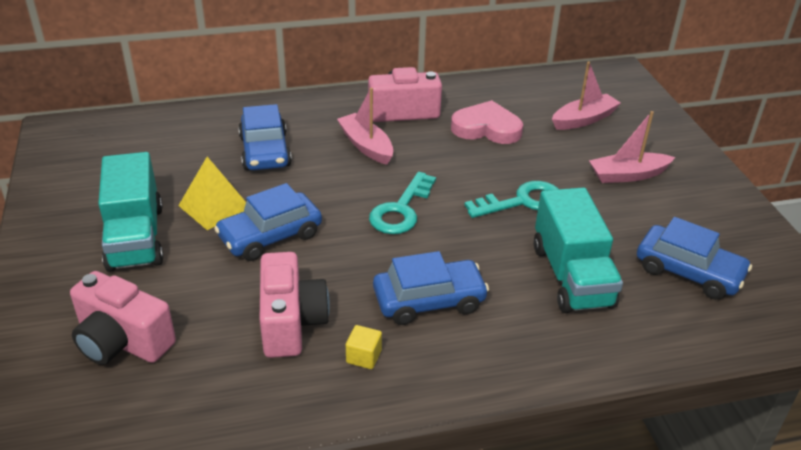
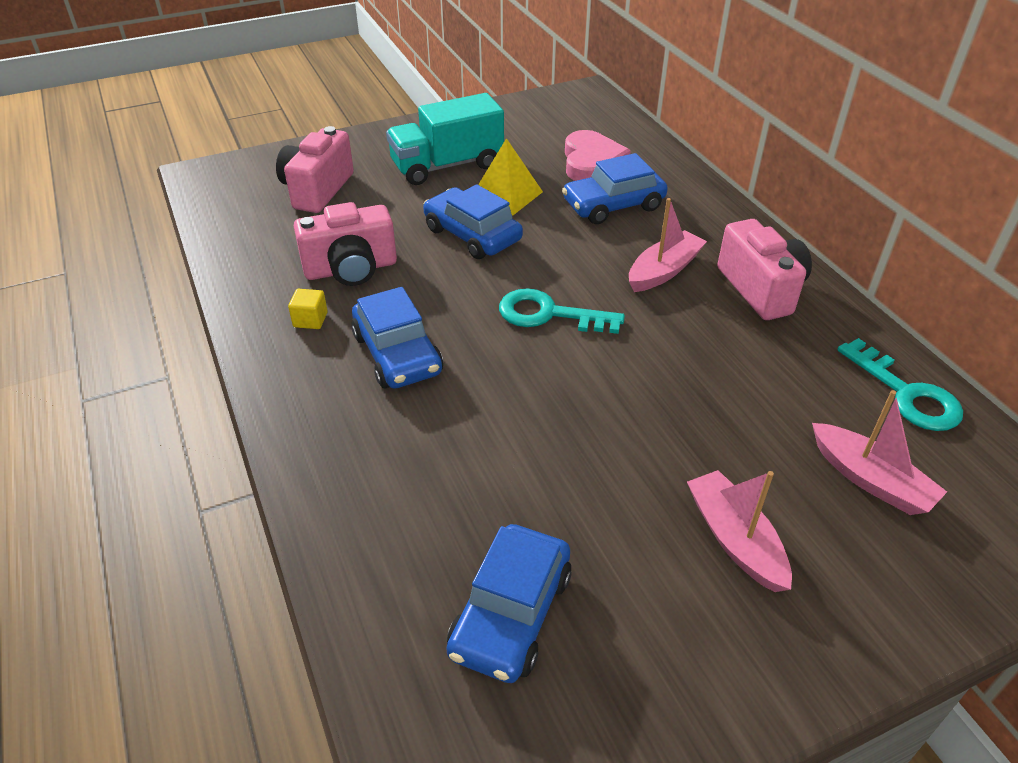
camera: 80 degrees right, 5 degrees up
(486, 128) = (770, 370): pink heart -> pink heart (591, 162)
(522, 201) = (610, 418): turquoise key -> turquoise key (906, 394)
(571, 276) = (467, 475): turquoise truck -> none

